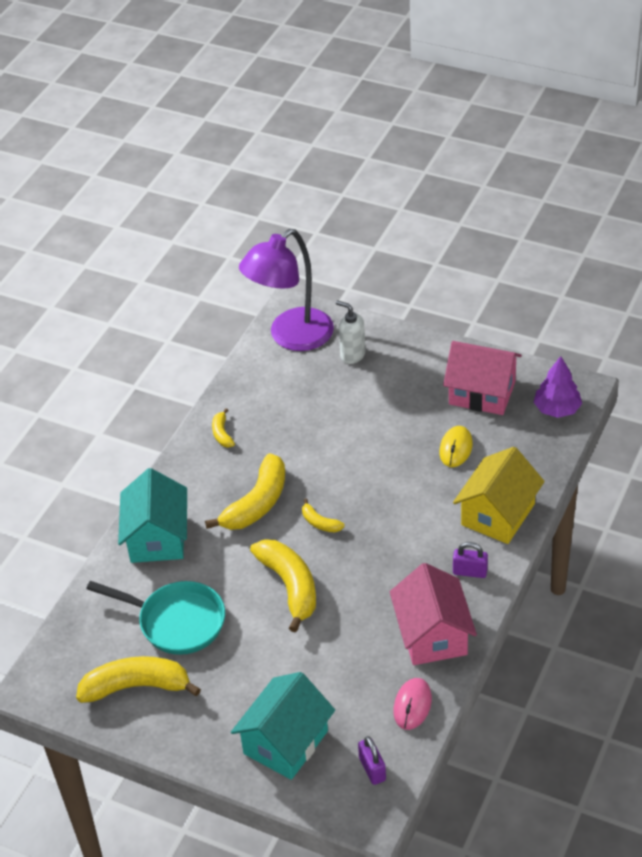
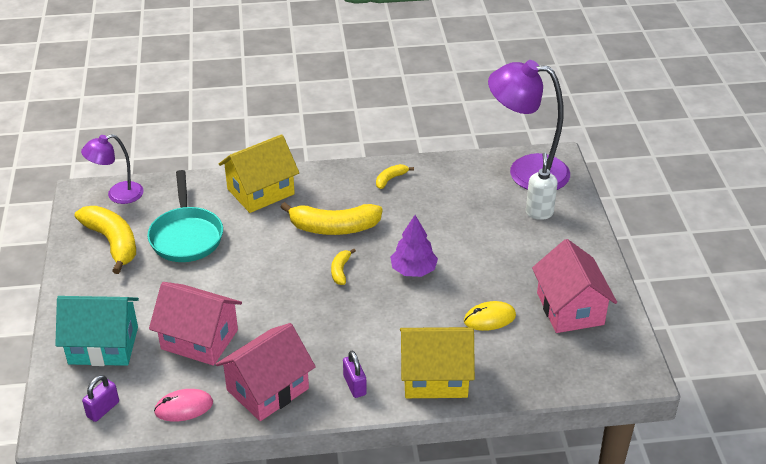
camera: 55 degrees right, 5 degrees down
(62, 657) = (118, 195): none -> purple lamp
(157, 538) = (261, 192): turquoise house -> yellow house
(290, 586) = (262, 282): yellow banana -> none
(333, 663) = (199, 339): none -> pink house
(557, 409) = (597, 367): purple tree -> purple tree (413, 270)

